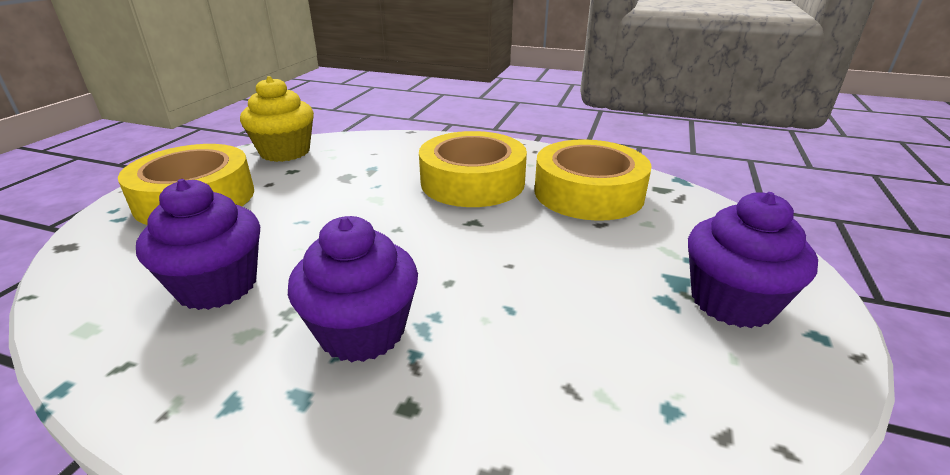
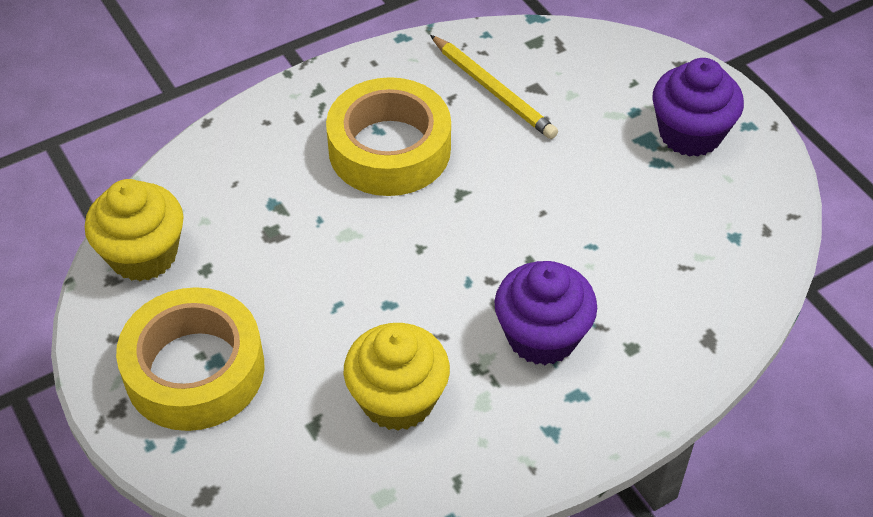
camera: 50 degrees left, 20 degrees up
(217, 286) = (398, 399): purple cupcake -> yellow cupcake
(588, 193) = (493, 90): yellow tape -> yellow pencil

